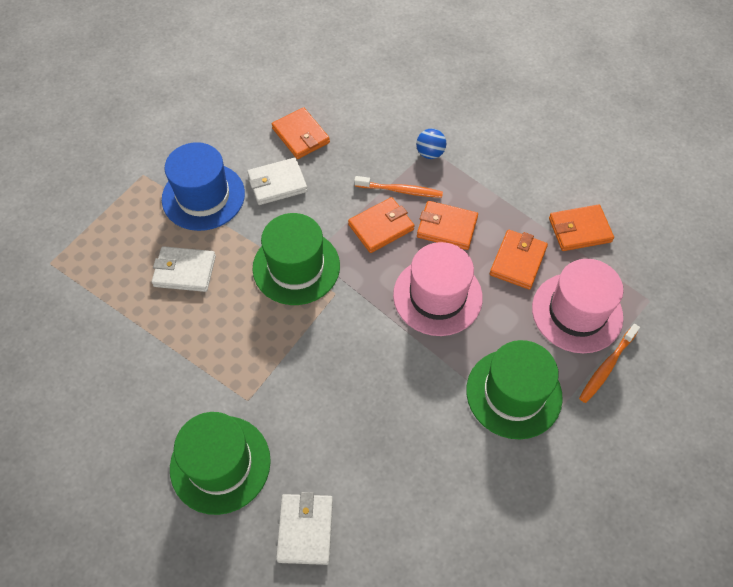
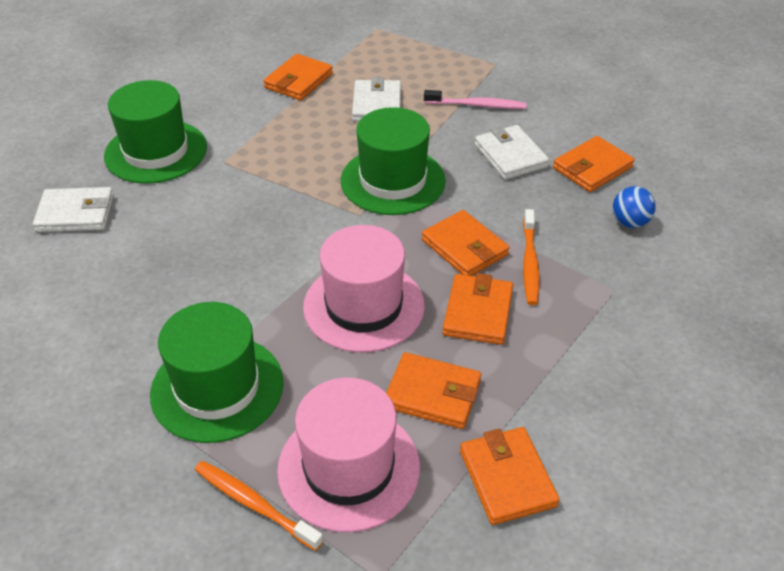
camera: 85 degrees right, 15 degrees down
(128, 335) = (298, 81): none -> orange wallet
(203, 196) = (477, 105): blue hat -> pink toothbrush
(430, 153) = (606, 290): blue ball -> blue ball (629, 222)

